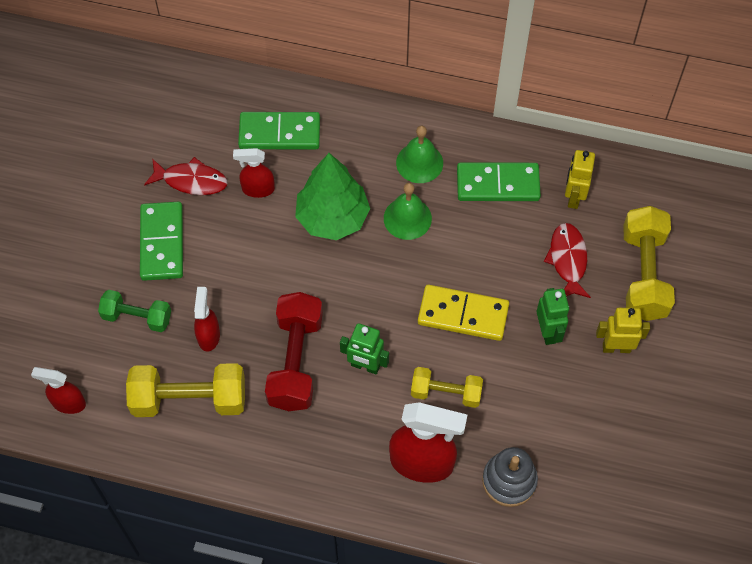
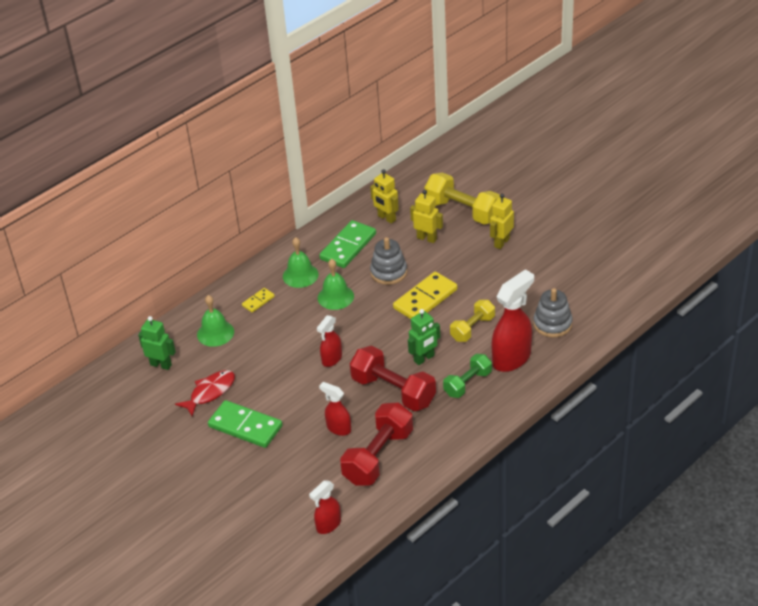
camera: 55 degrees left, 20 degrees down
(137, 317) = (292, 461): green dumbbell -> green dumbbell (467, 383)
(189, 399) = (378, 456): yellow dumbbell -> red dumbbell
(257, 189) = (248, 360): red spray bottle -> red spray bottle (331, 359)
(279, 133) = (215, 333): green domino -> green bell
(332, 218) = (303, 332): green tree -> none
(352, 145) = (258, 301): none -> yellow domino
(482, 251) = (388, 272): none -> grey stacking toy
(548, 332) = (468, 267): green robot -> green robot (161, 365)
(567, 260) = (427, 238): red fish -> yellow robot

